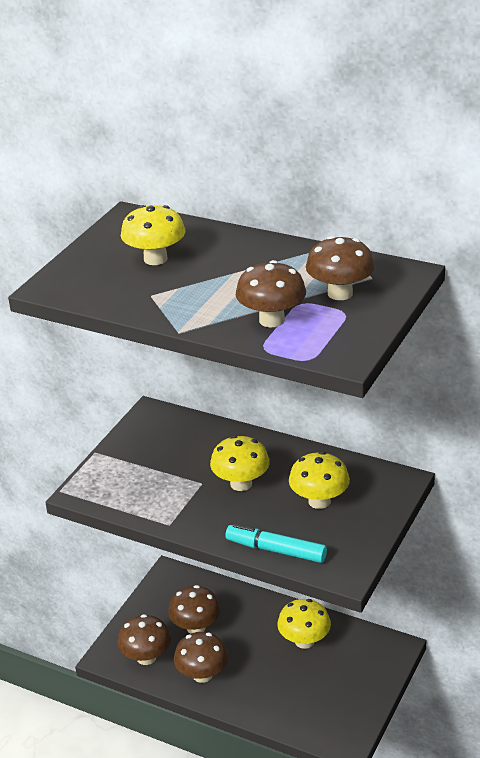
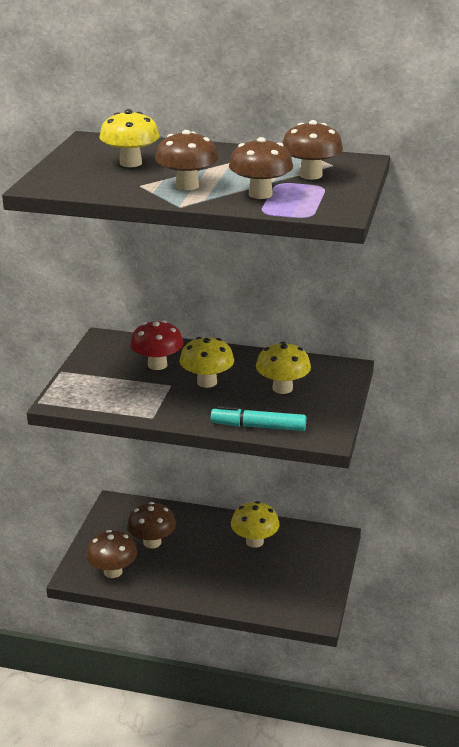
camera: 15 degrees left, 5 degrees down
(196, 454) = (157, 365): none -> red mushroom
(202, 675) = (170, 579): brown mushroom -> brown mushroom (187, 186)

